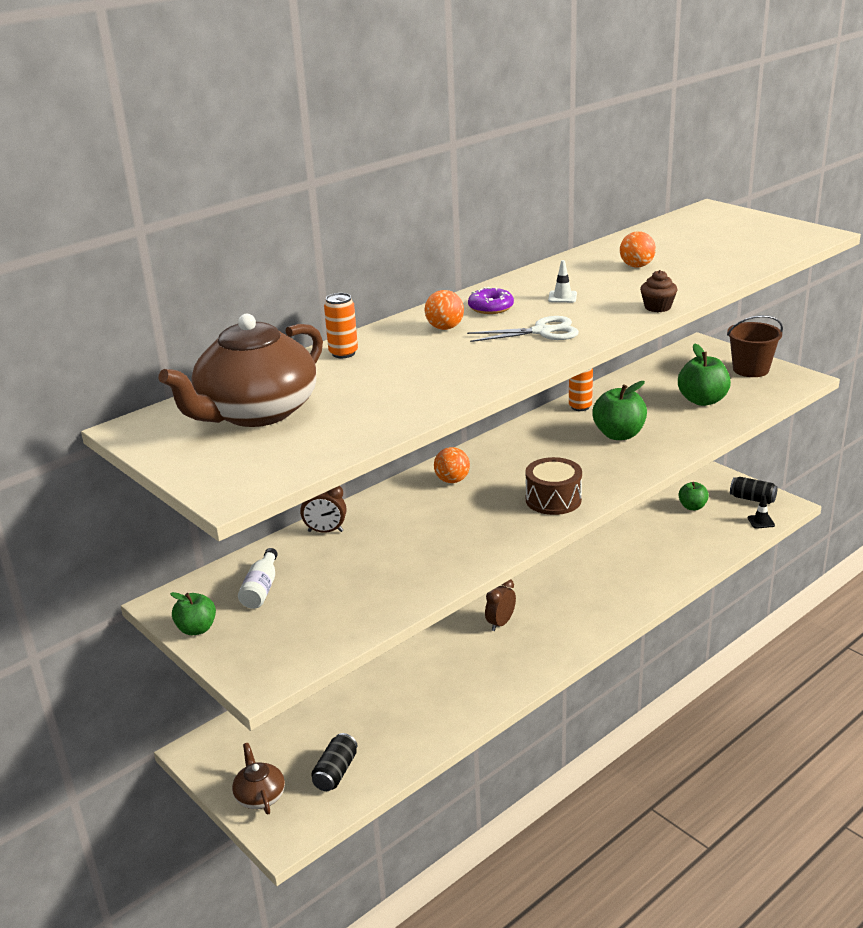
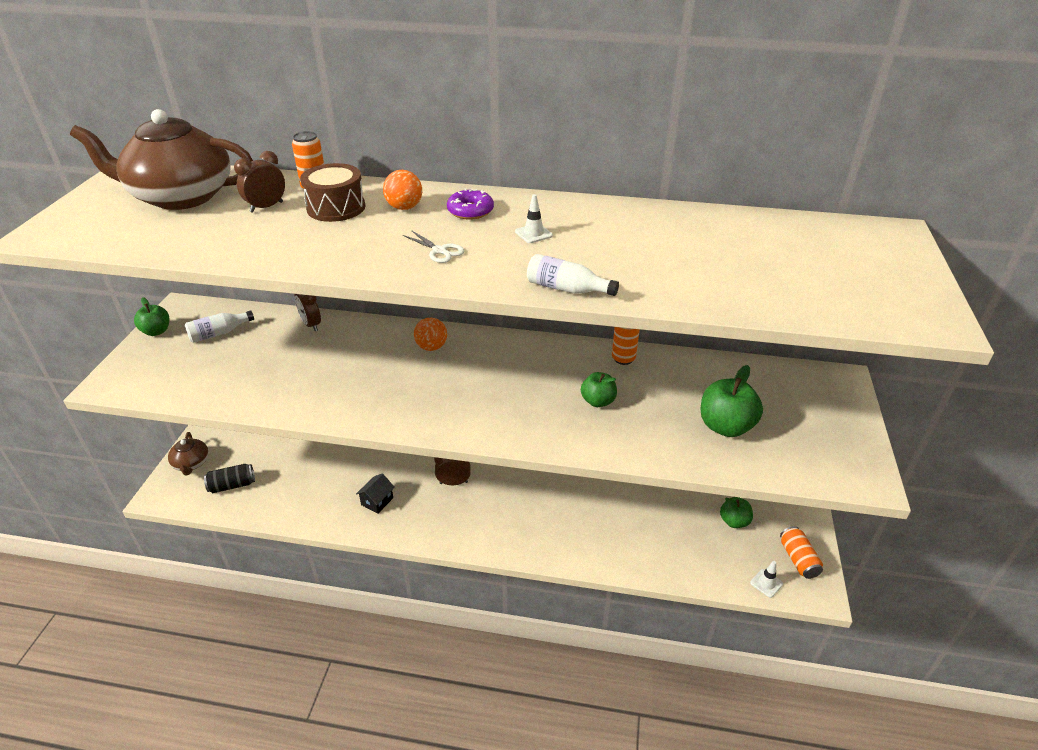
camera: 50 degrees right, 10 degrees up
(260, 796) = (191, 463): brown teapot -> brown teapot turned 135 degrees clockwise
(350, 379) = (266, 207): none -> brown clock
(473, 678) = (377, 501): none -> black house
(542, 332) = (439, 251): white scissors -> white scissors, size x0.64
(553, 499) = (448, 411): brown drum -> brown drum (336, 208)
(619, 434) = (598, 401): green apple -> green apple, size x0.63
(636, 266) = (662, 244): orange ball -> none
(657, 307) = (566, 289): brown cupcake -> white bottle
(750, 369) = (835, 433): brown bucket -> none
(752, 499) = (798, 559): black can -> orange can
(761, 521) = (766, 583): black traffic cone -> white traffic cone

